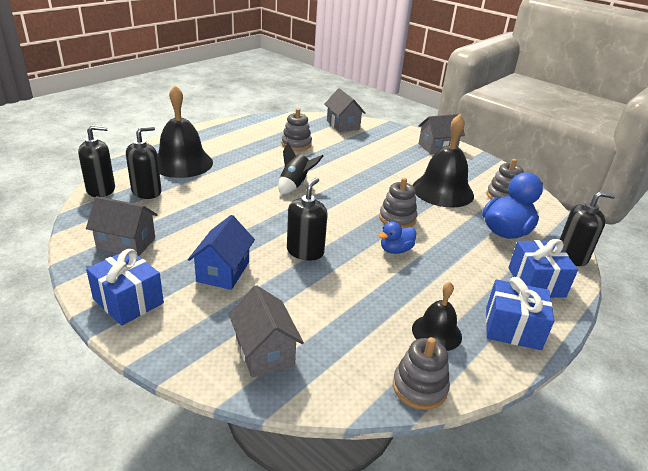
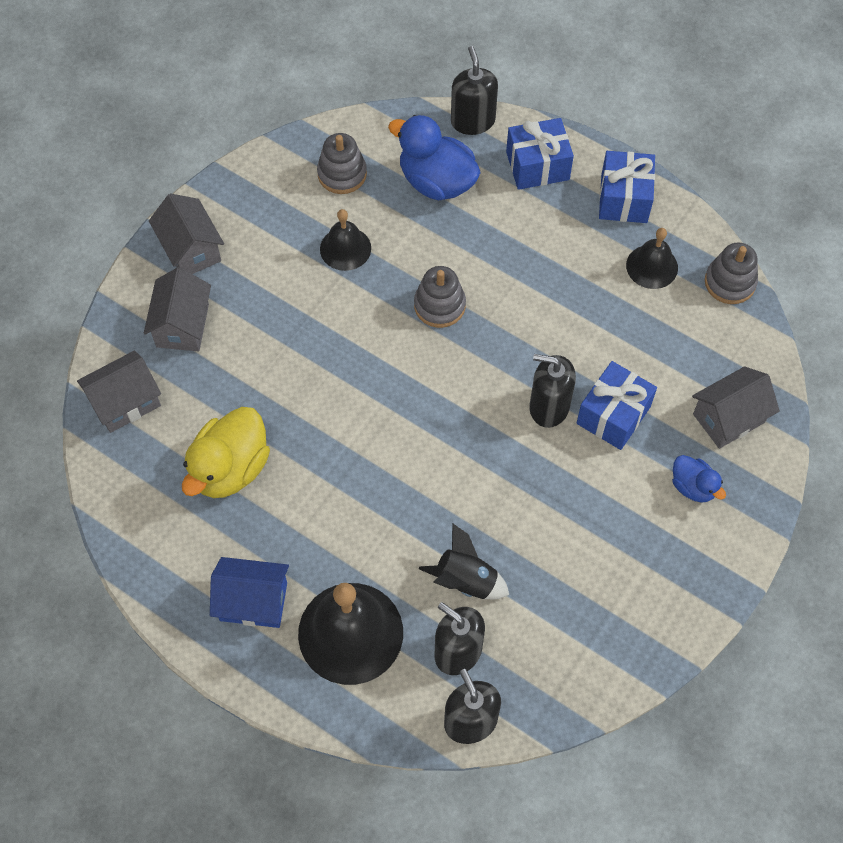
camera: 95 degrees left, 30 degrees up
(126, 243) = (595, 623): grey house -> grey house (182, 325)
(128, 301) = (699, 574): blue gift -> blue gift (613, 415)
(223, 271) = (617, 490): blue house -> blue house (253, 601)
(295, 185) = (381, 446): black rocket -> black rocket (465, 580)
(296, 144) = (230, 468): grey stacking toy -> yellow duck
(395, 250) = (515, 306): blue duck -> blue duck (693, 487)
(442, 191) = (345, 248): black bell -> black bell, size x0.56

